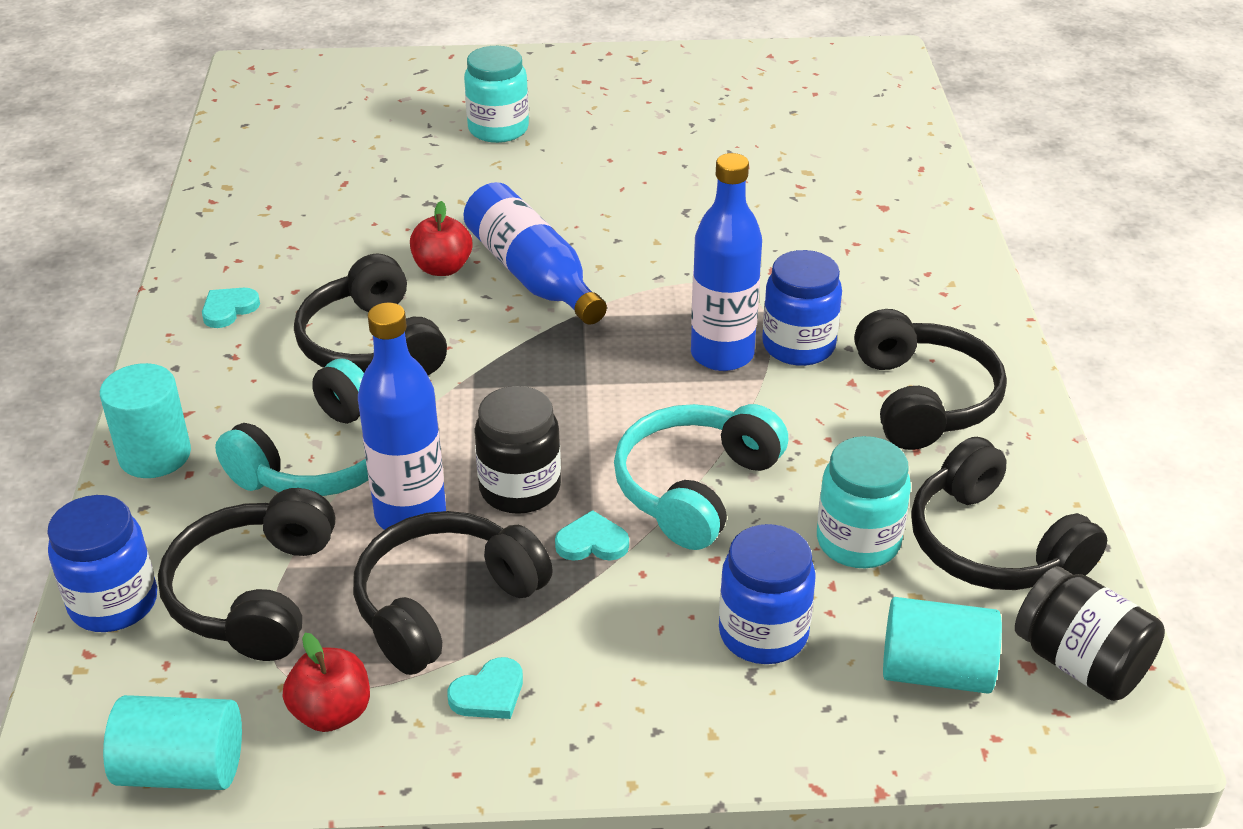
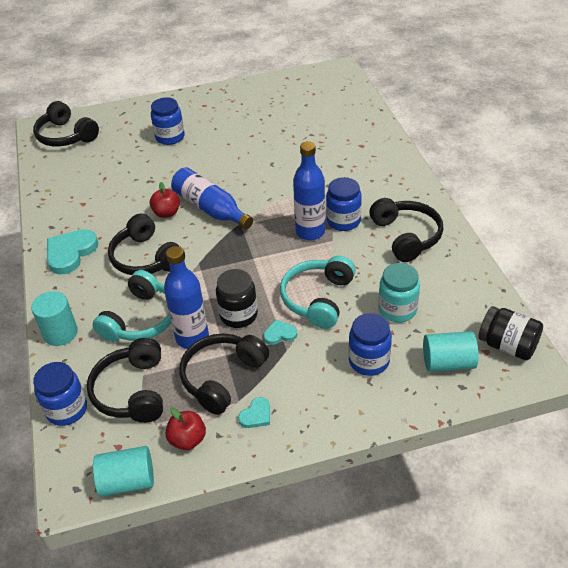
camera: 10 degrees left, 5 degrees up
(229, 309) = (70, 253): turquoise heart -> turquoise heart, size x1.95
(498, 129) = (170, 137): turquoise jar -> blue jar
(992, 545) = (455, 299): black headphones -> black headphones (66, 136)

